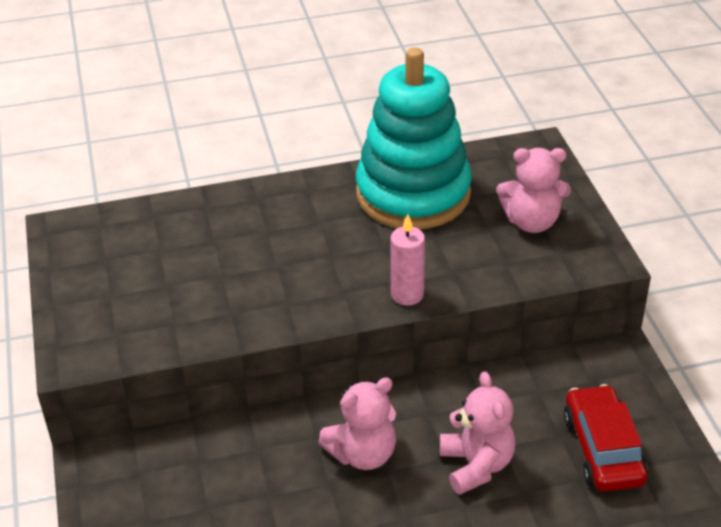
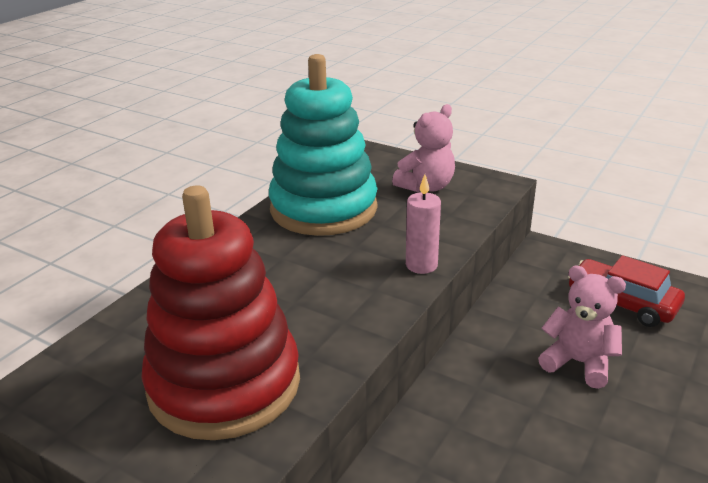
camera: 45 degrees left, 10 degrees down
(161, 297) = (224, 384): none -> red stacking toy
(363, 454) = (502, 411): pink teddy bear -> none

